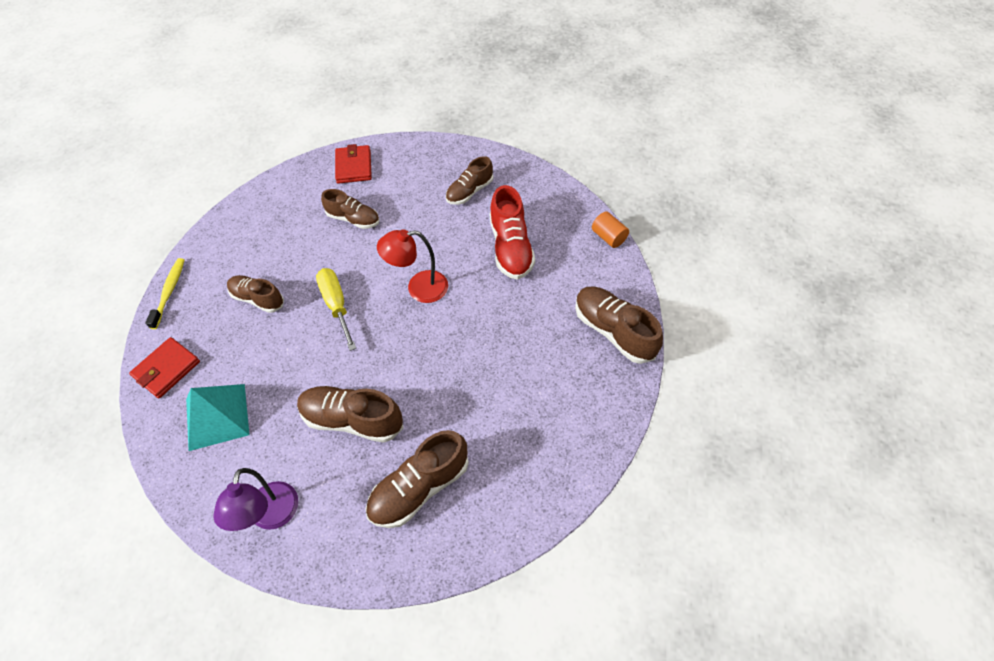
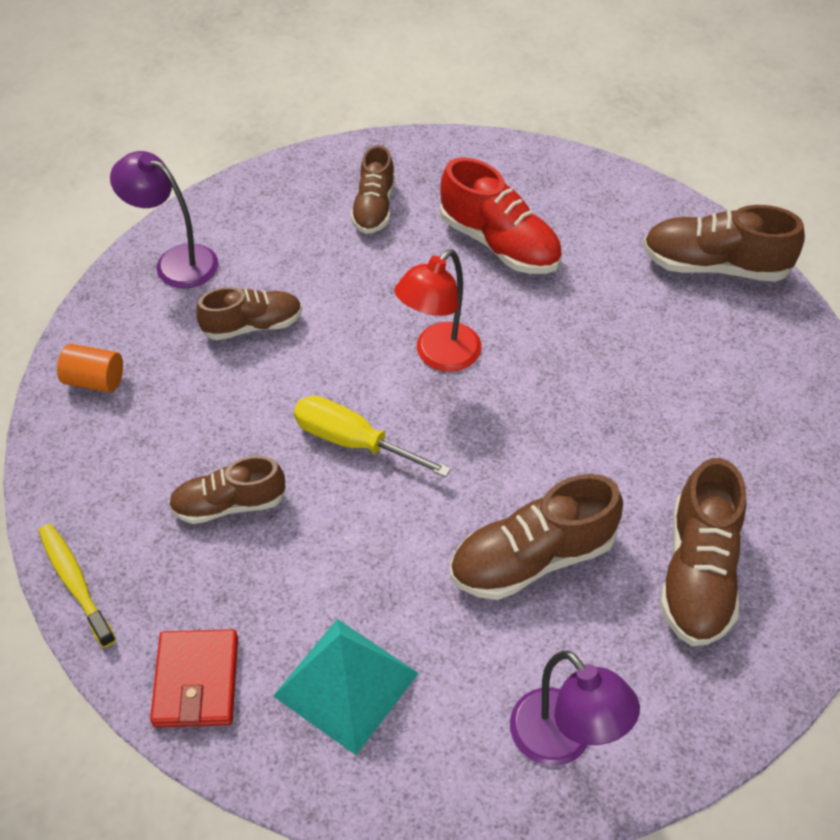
camera: 40 degrees left, 5 degrees down
(353, 167) = (176, 261): red wallet -> purple lamp
(608, 237) = (598, 170): orange cylinder -> orange cylinder (95, 381)

